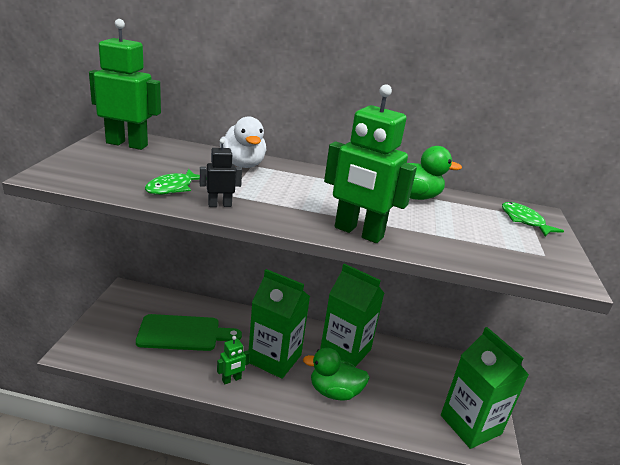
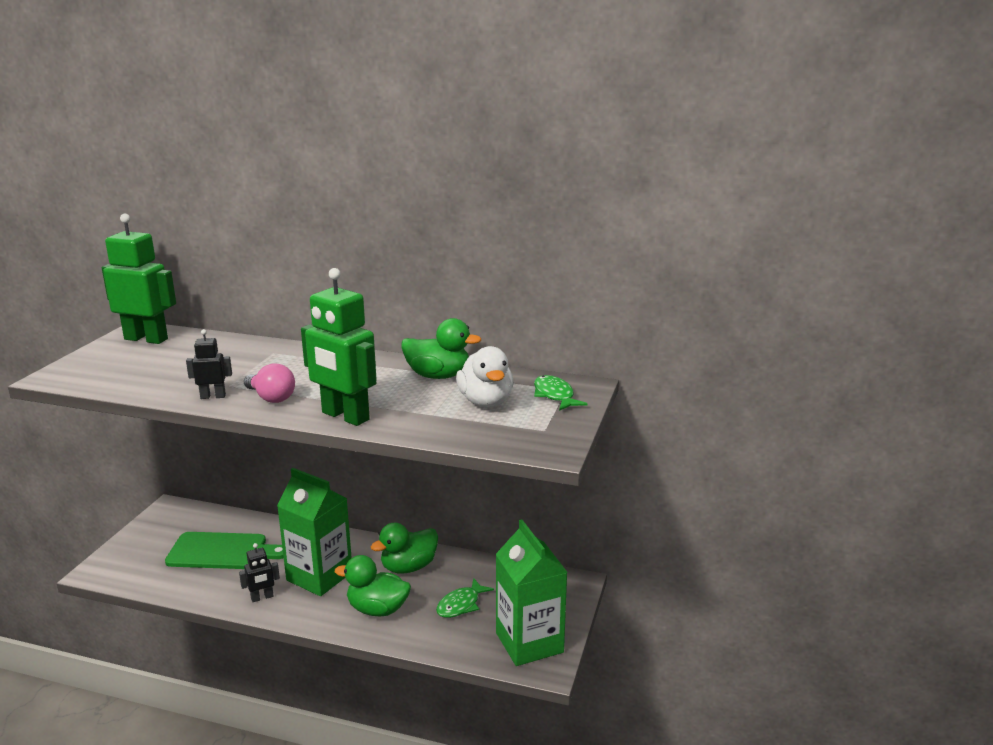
camera: 10 degrees right, 5 degrees down
(172, 188) = (173, 382): green fish -> green fish (461, 605)
(231, 379) = (262, 597): green robot -> black robot
(243, 164) = (263, 352): white duck -> white duck (486, 402)
(277, 209) = (271, 398): none -> pink light bulb
(345, 351) = (408, 567): green carton -> green duck

